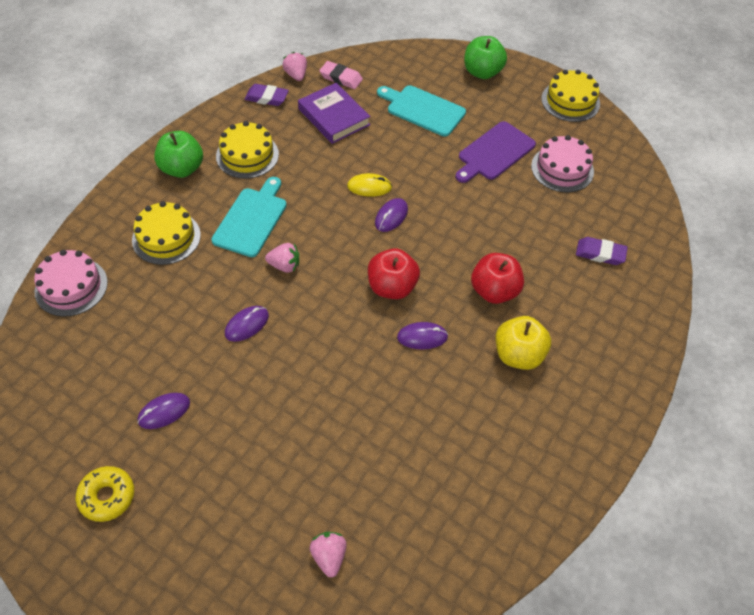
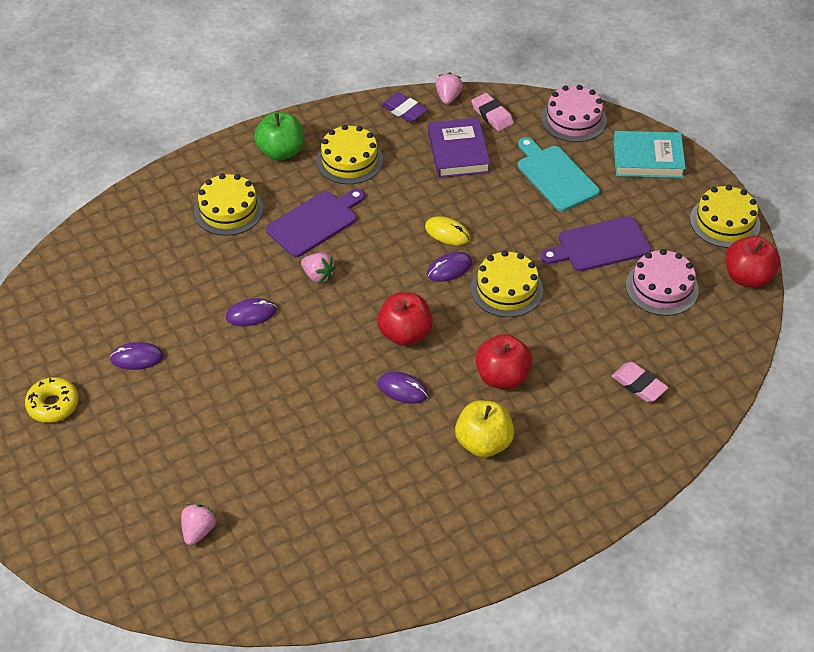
camera: 30 degrees right, 5 degrees down
(71, 287) = (123, 222): pink cake -> pink cake (573, 119)
(251, 219) = (315, 222): turquoise cutting board -> purple cutting board
(448, 216) = (506, 289): none -> yellow cake
(482, 72) = (647, 159): green apple -> turquoise book
(600, 253) = (639, 385): purple eraser -> pink eraser
(615, 137) = (747, 277): none -> red apple

